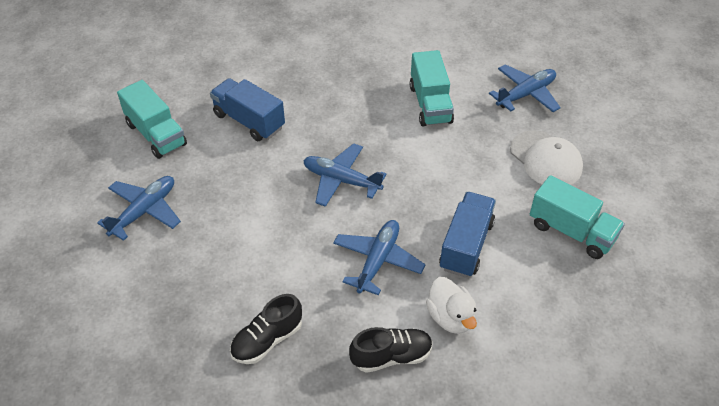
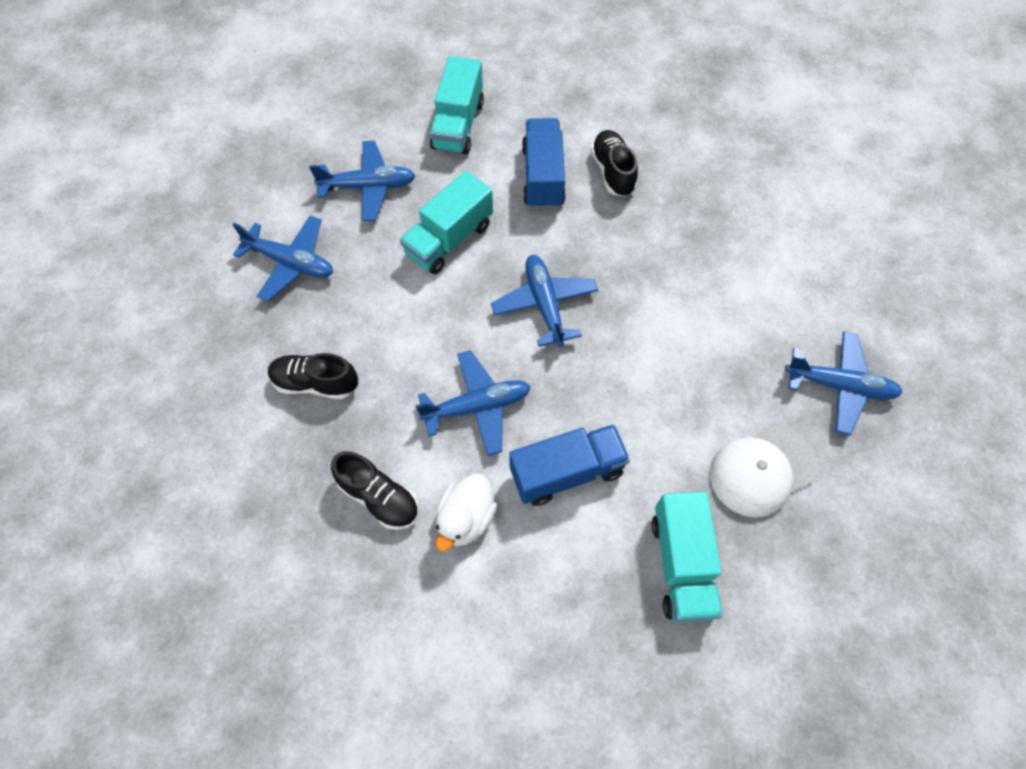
camera: 50 degrees right, 15 degrees up
(152, 295) = (291, 263): none -> blue plane
(285, 88) = (612, 172): none -> black shoe
(430, 104) = (725, 306): turquoise truck -> turquoise truck (449, 239)
(546, 159) = (761, 470): white cap -> white cap turned 45 degrees clockwise

